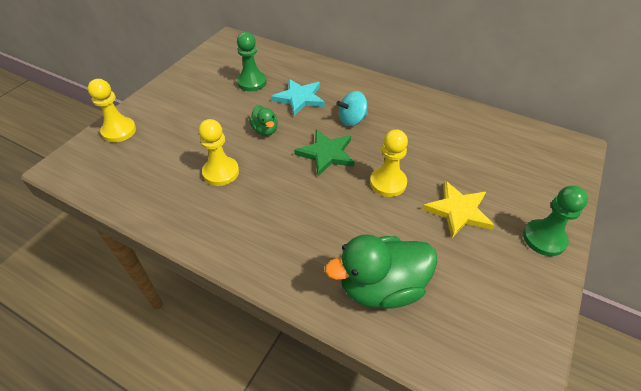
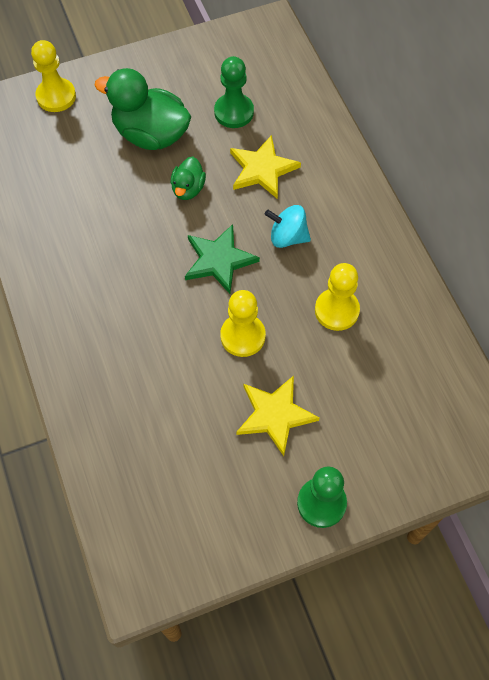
camera: 40 degrees right, 15 degrees up
(221, 172) = (104, 212): yellow pawn -> yellow pawn (336, 310)
(299, 98) = (262, 169): turquoise star -> yellow star
(381, 287) = (129, 427): green duck -> green duck (151, 134)

